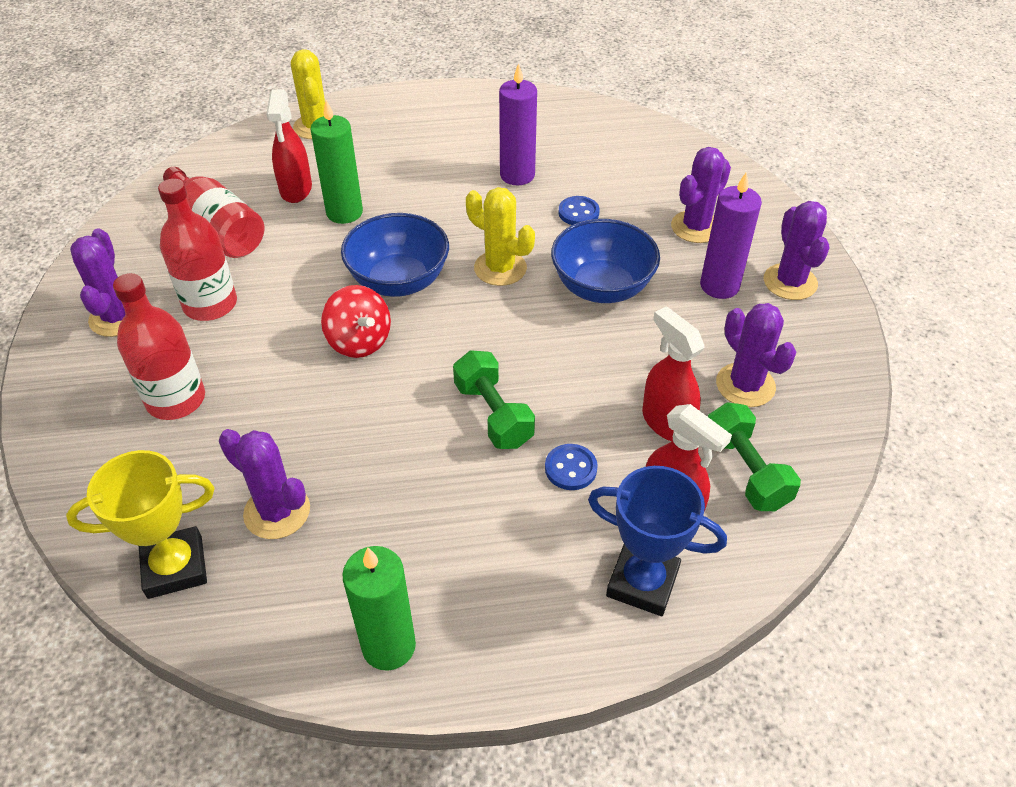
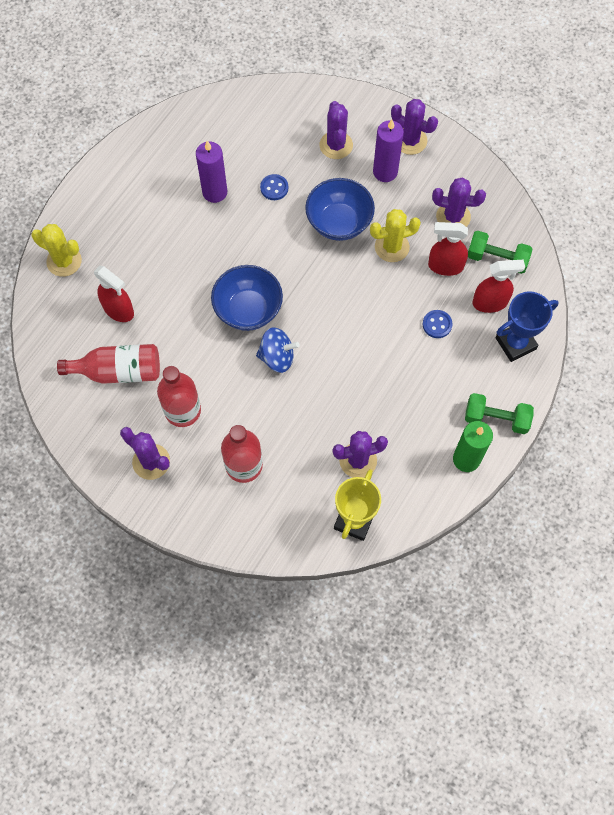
camera: 50 degrees left, 20 degrees up
(344, 212) = (165, 298): green candle -> none
(359, 341) = (277, 357): red spinning top -> blue spinning top
(493, 414) = (378, 332): green dumbbell -> green dumbbell (496, 419)
(500, 268) = (282, 256): yellow cactus -> yellow cactus (392, 247)

